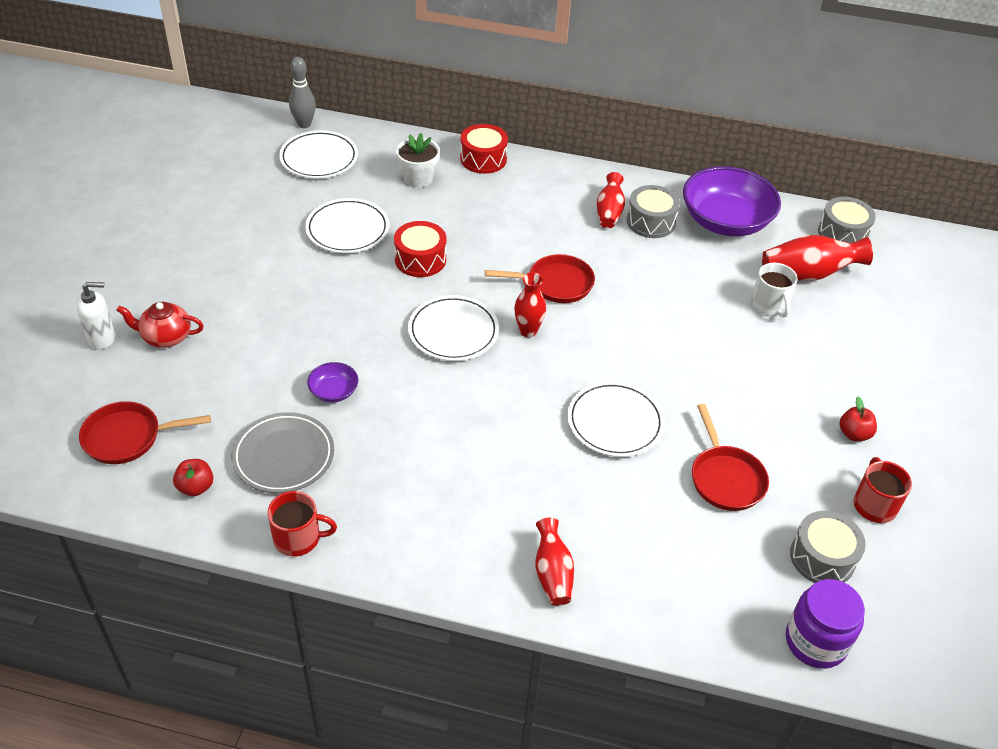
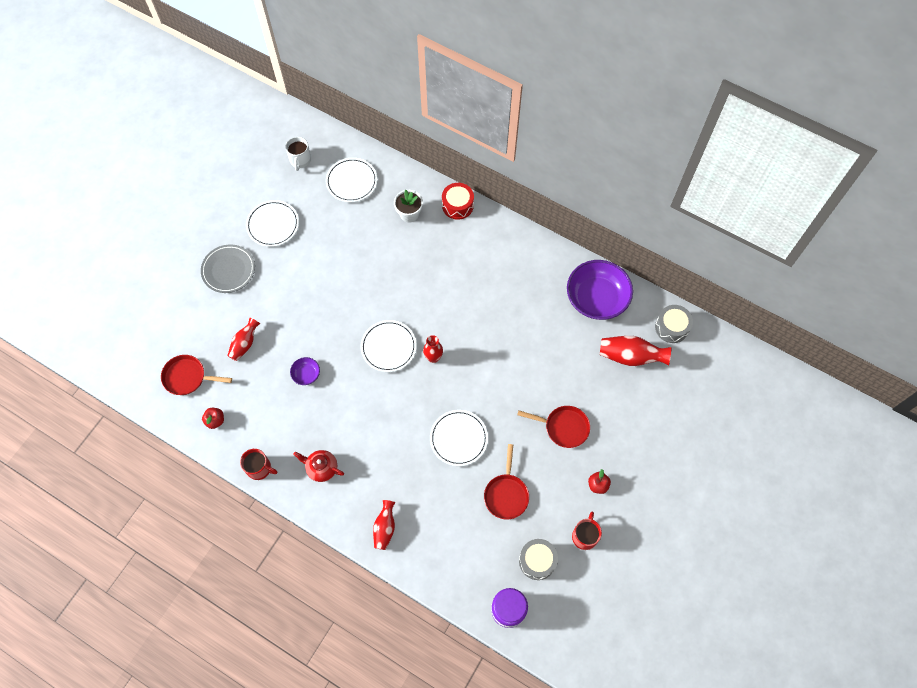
camera: 20 degrees right, 20 degrees up
(102, 338) = (188, 302): white soap dispenser -> none
(166, 337) = (223, 310): red teapot -> red teapot (321, 468)
(283, 456) = (266, 412): grey plate -> grey plate (228, 270)
(304, 124) = (351, 147): grey bowling pin -> none
(347, 229) = (351, 249): white plate -> white plate (273, 225)
(420, 259) = (388, 284): red drum -> none
(555, 284) = (464, 324): red pan -> red pan (563, 427)
(609, 212) = (522, 272): red vase -> red vase (245, 344)
(651, 222) = (546, 287): grey drum -> none
(769, 305) = (593, 375): white mug -> white mug (300, 160)

